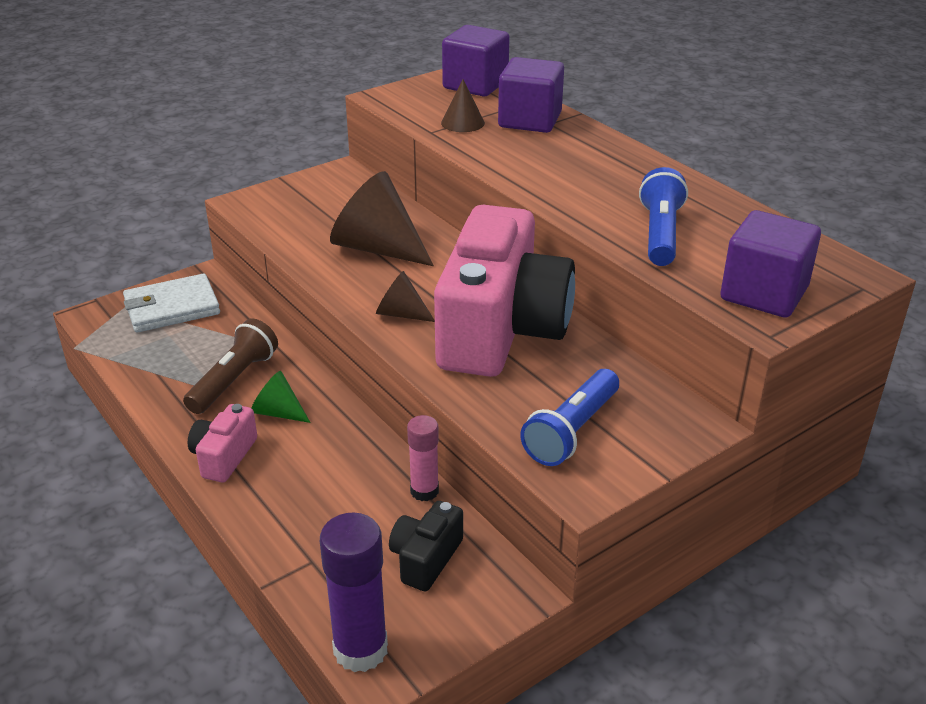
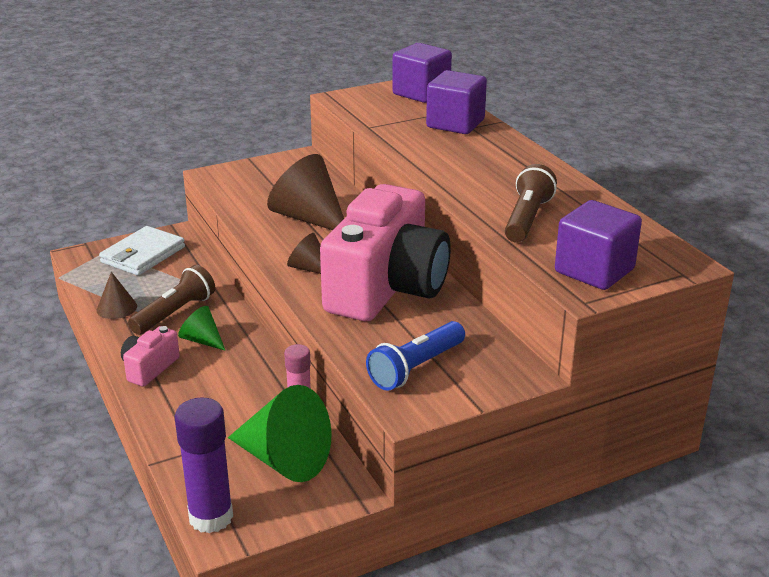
camera: 10 degrees right, 5 degrees down
(172, 308) = (143, 255): white wallet -> white wallet turned 45 degrees counterclockwise
(425, 558) = (284, 459): black camera -> green cone
(462, 123) = (398, 122): brown cone -> brown cone (116, 308)
(660, 234) = (527, 219): blue flashlight -> brown flashlight

